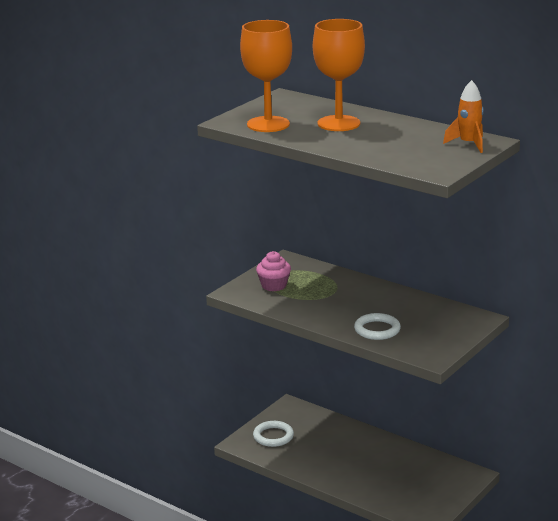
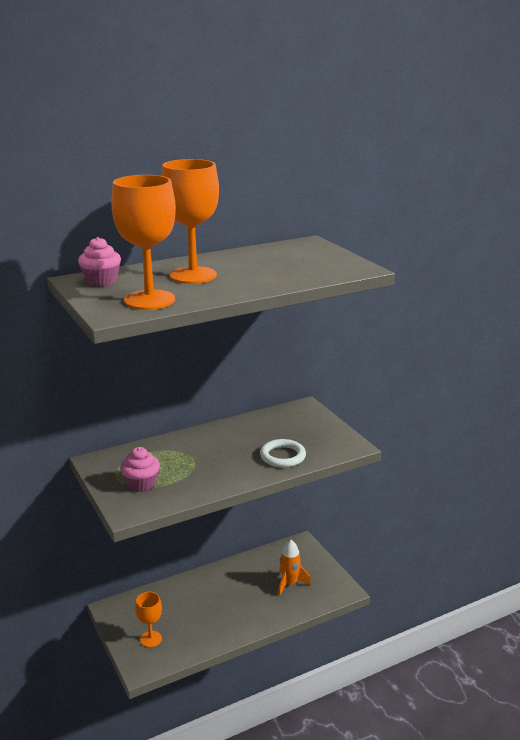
camera: 65 degrees left, 0 degrees up
(273, 436) = (151, 639): white ring -> orange goblet
(288, 103) = (101, 281): none -> pink cupcake
(468, 144) = (309, 248): orange rocket -> orange rocket (290, 584)

